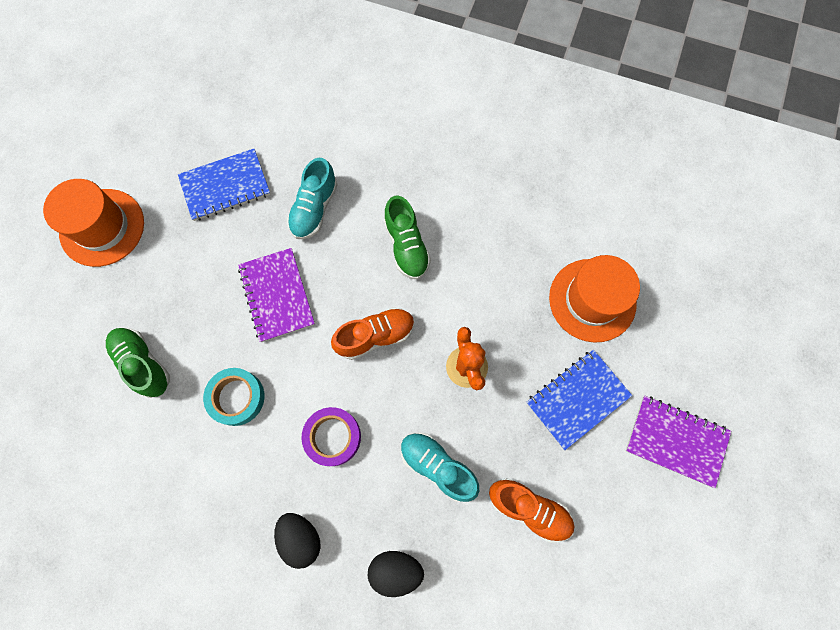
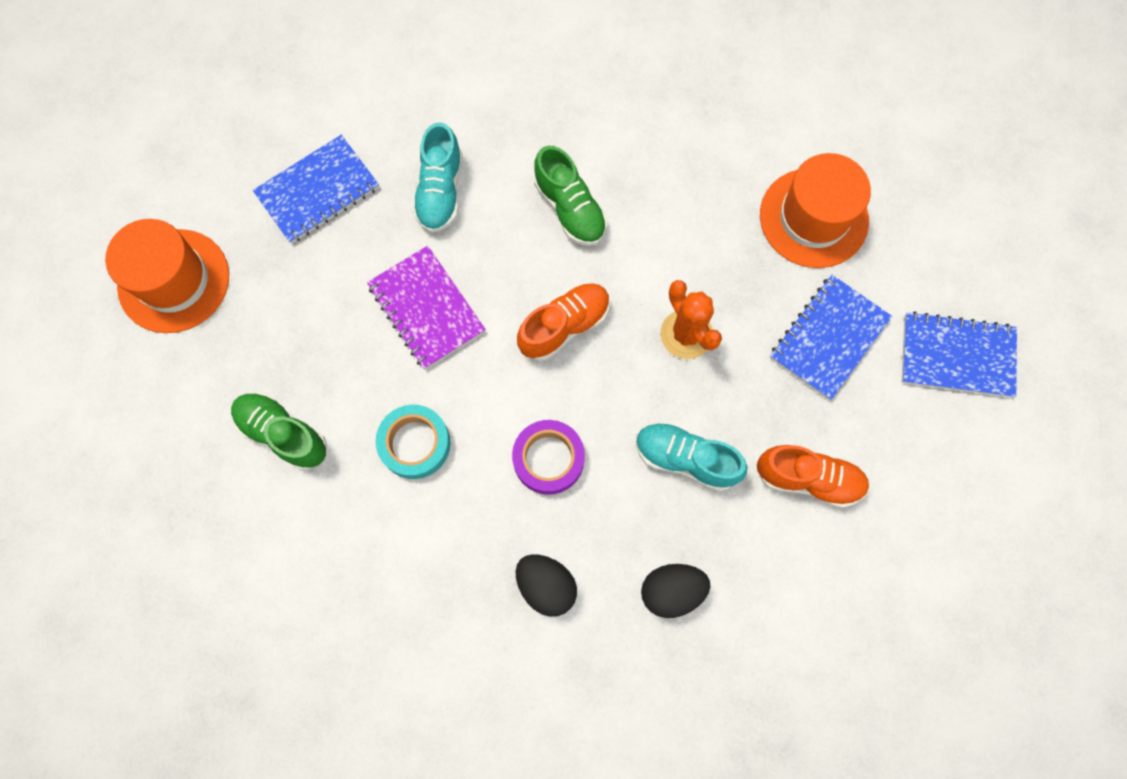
camera: 15 degrees left, 0 degrees up
(676, 440) = (956, 356): purple notebook -> blue notebook

